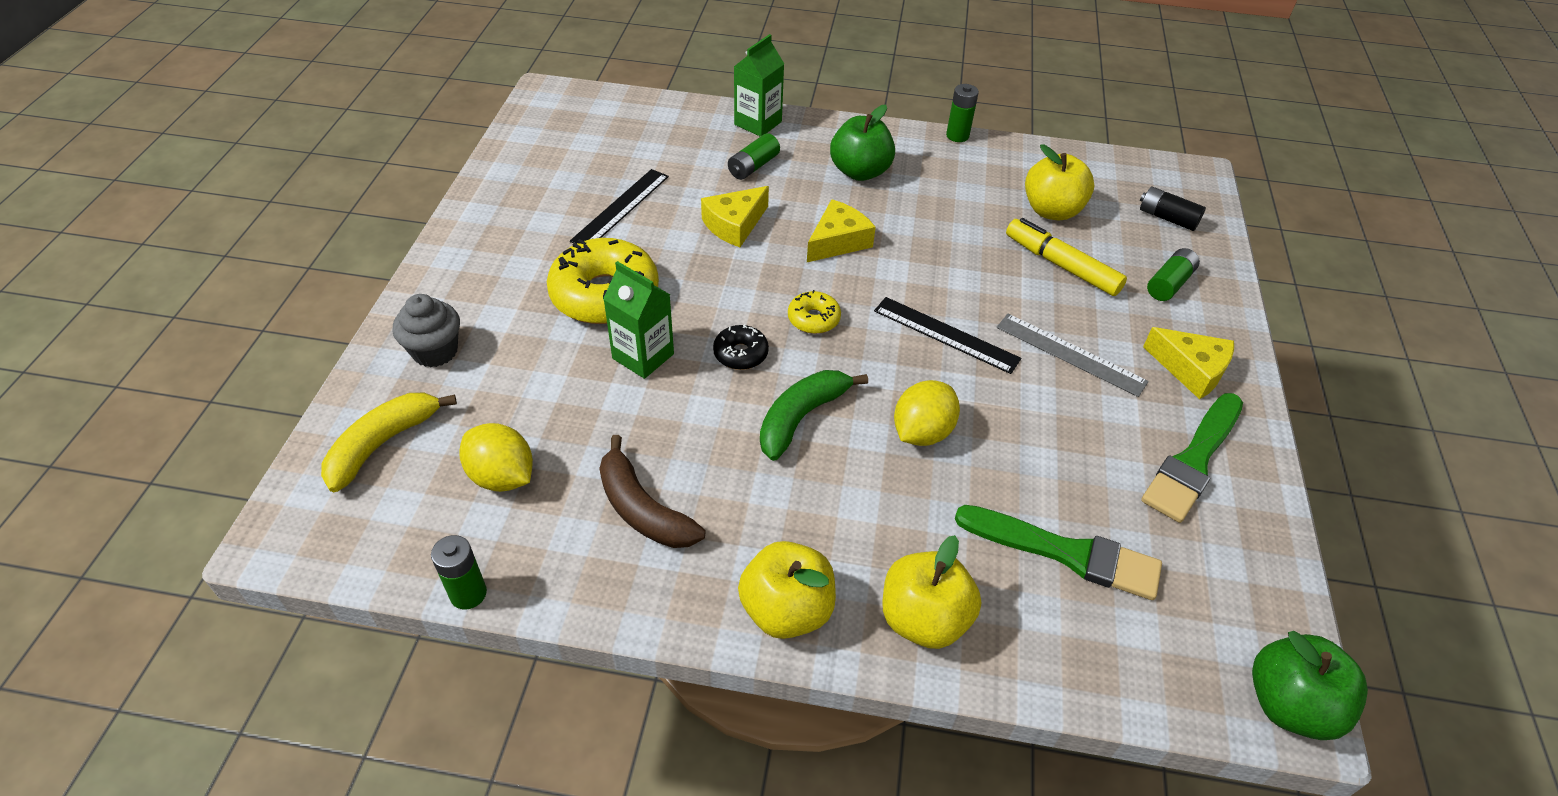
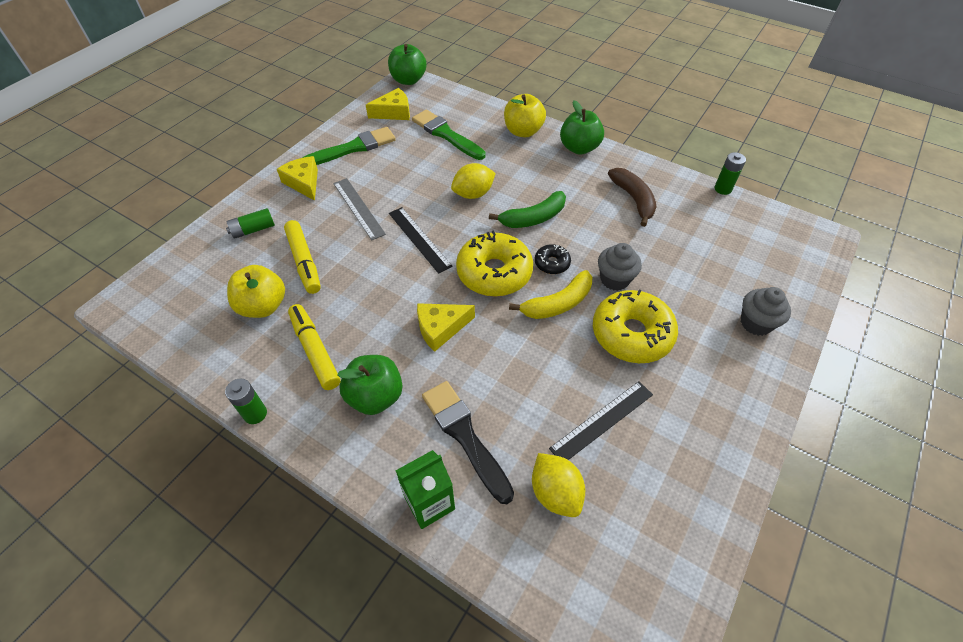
camera: 155 degrees left, 5 degrees up
(382, 444) = (780, 270): yellow banana -> yellow banana (558, 304)
(502, 476) = (707, 234): yellow lemon -> yellow lemon (555, 493)
(643, 356) = (614, 279): green carton -> grey cupcake
(734, 225) = (512, 370): yellow cheese -> yellow cheese (394, 112)
(753, 166) = (465, 436): green battery -> black brush
(786, 610) = (579, 148): yellow apple -> green apple
(813, 319) = (494, 272): yellow donut -> yellow donut, size x2.08
(954, 189) = (315, 350): none -> yellow marker
(1167, 218) = (192, 274): black battery -> none

